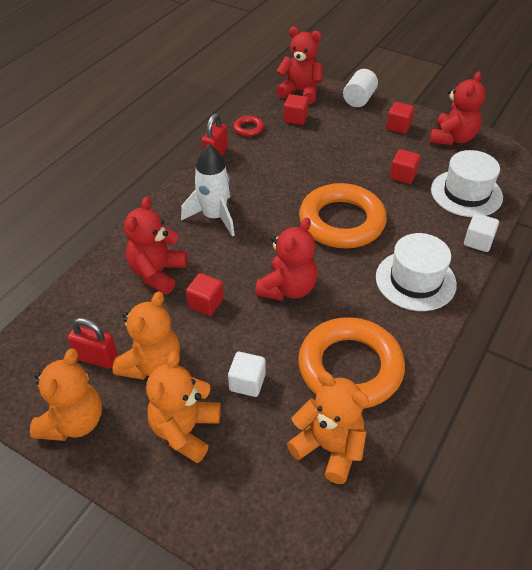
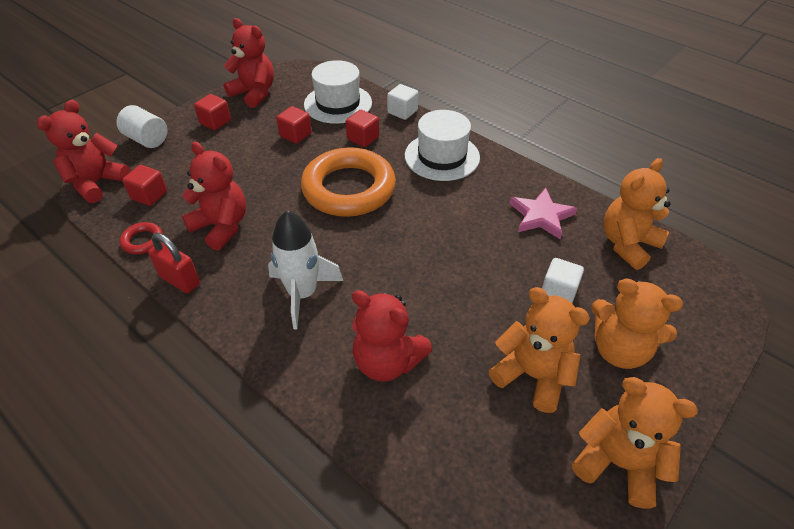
camera: 80 degrees left, 0 degrees up
(97, 358) = (522, 435): red padlock -> none
(206, 303) = (446, 316): red cube -> red cube (363, 138)
(287, 288) = (436, 244): red teddy bear -> red teddy bear (221, 226)
(350, 368) = (541, 216): orange ring -> pink star

